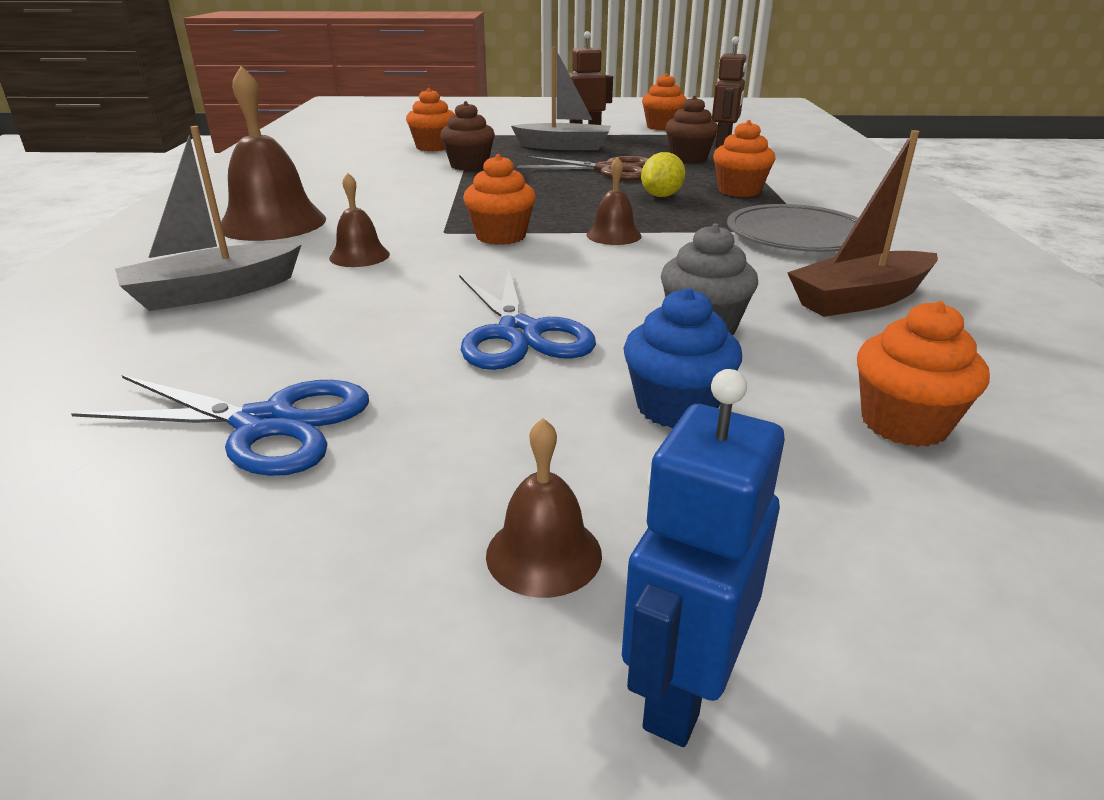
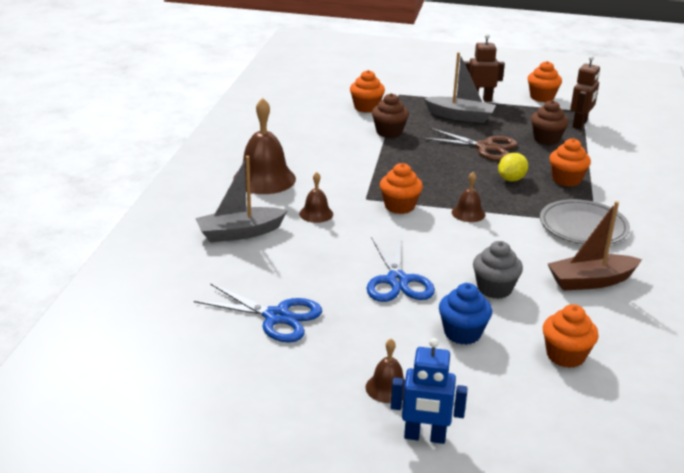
camera: 10 degrees right, 0 degrees up
(682, 690) = (424, 437): blue robot -> blue robot turned 120 degrees counterclockwise

